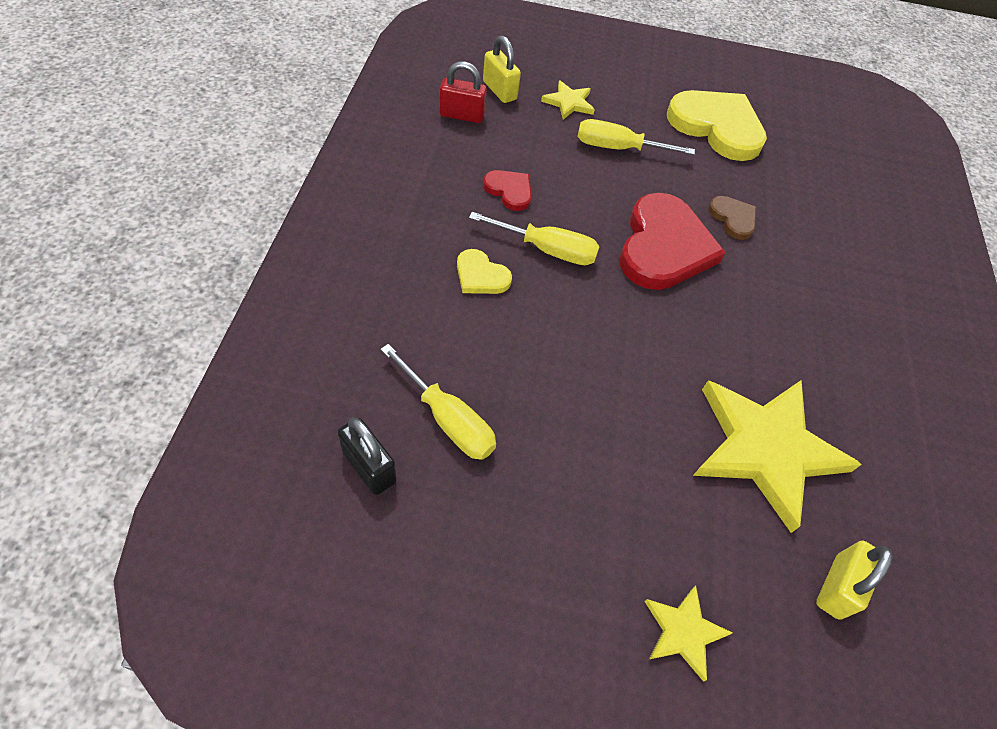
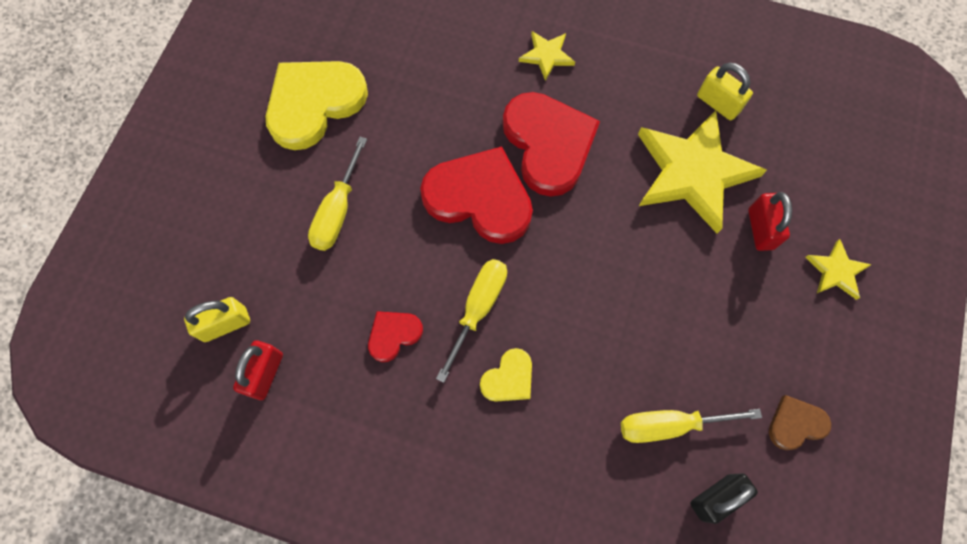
camera: 75 degrees left, 15 degrees up
(448, 419) = (669, 425): yellow screwdriver -> yellow screwdriver turned 150 degrees counterclockwise
(568, 102) = (256, 249): yellow star -> yellow star (547, 56)
(715, 529) = (760, 229): none -> red padlock
(733, 218) = (447, 126): brown heart -> brown heart (795, 424)
(746, 302) = (548, 144): none -> red heart
(837, 587) = (799, 159): yellow padlock -> yellow padlock (718, 103)

